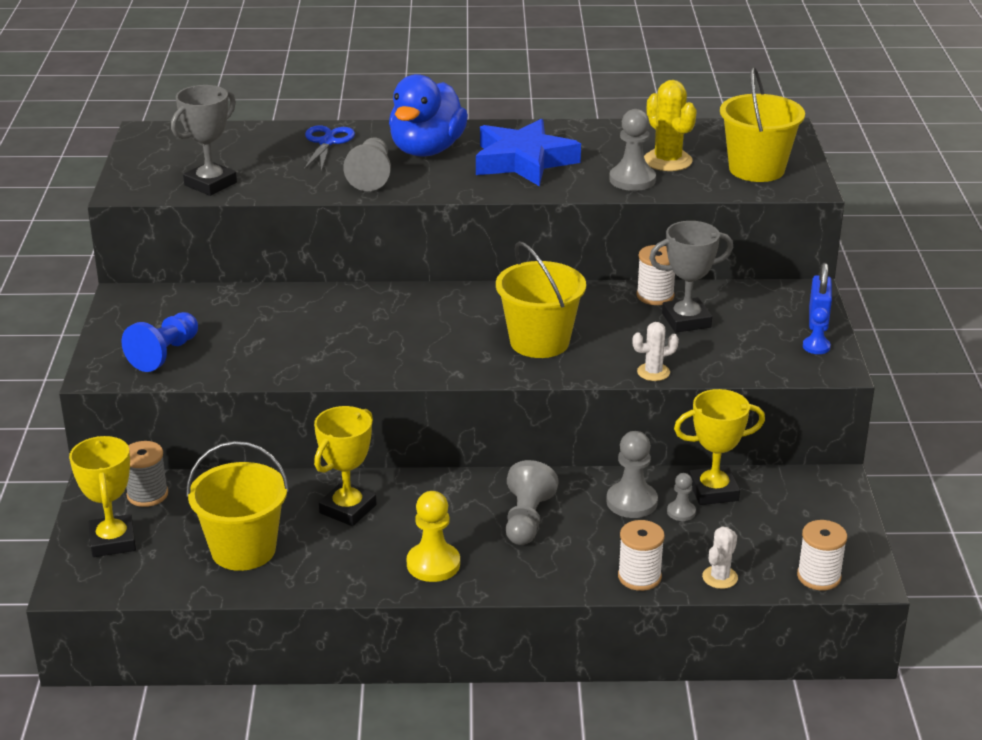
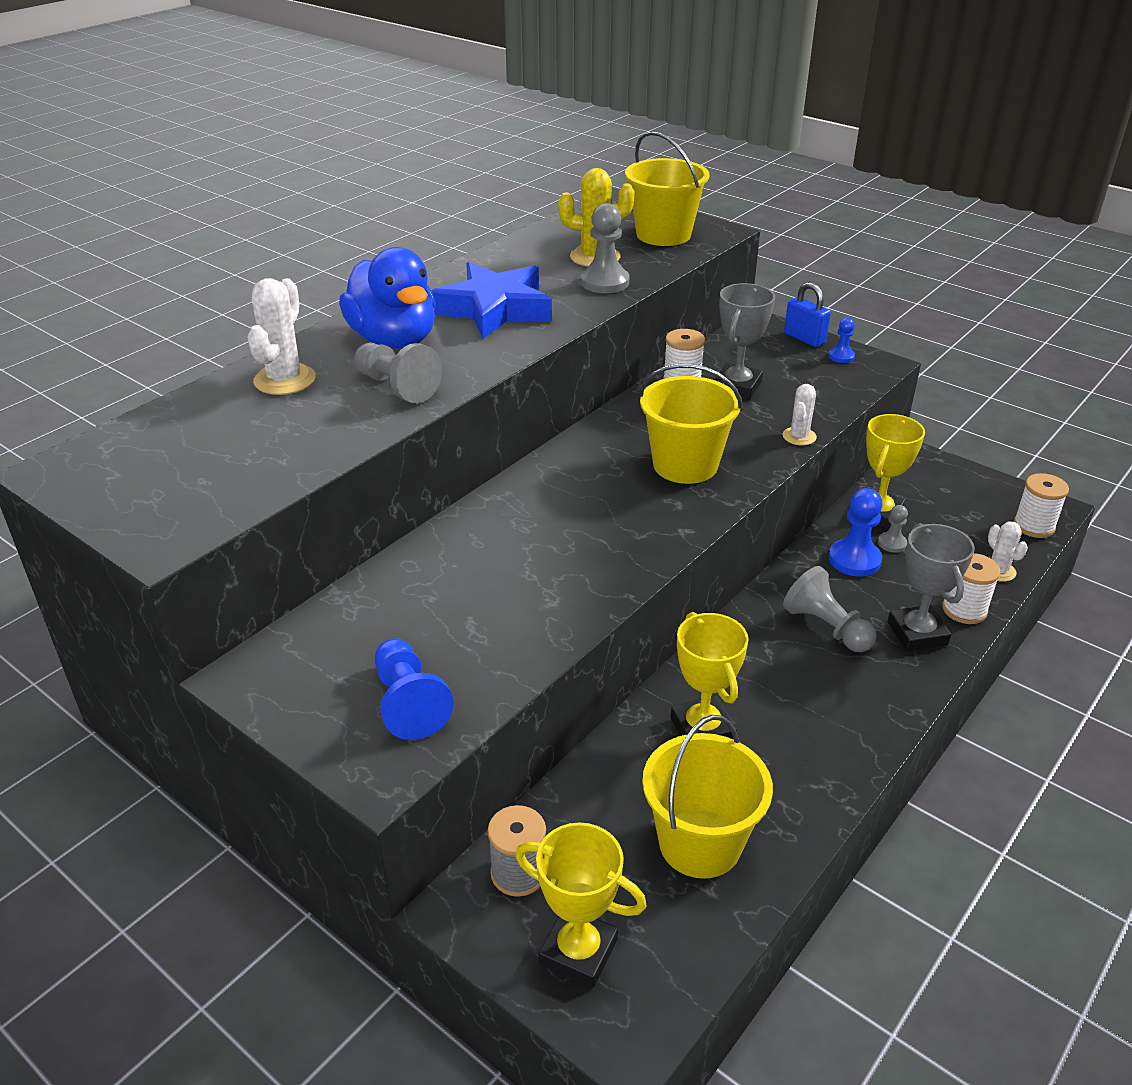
camera: 50 degrees left, 5 degrees up
(210, 184) = (250, 481): grey trophy -> grey trophy (917, 633)
(327, 142) = (285, 380): blue scissors -> white cactus
(433, 564) = (845, 718): yellow pawn -> none
(631, 502) = (854, 560): grey pawn -> blue pawn

